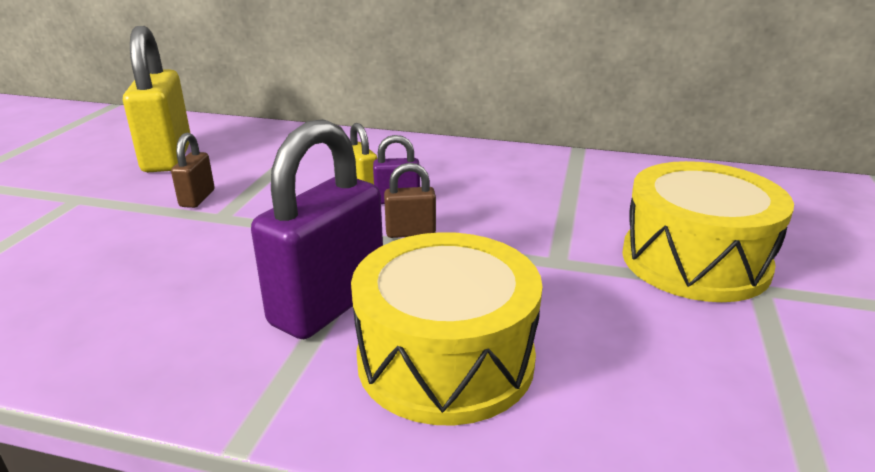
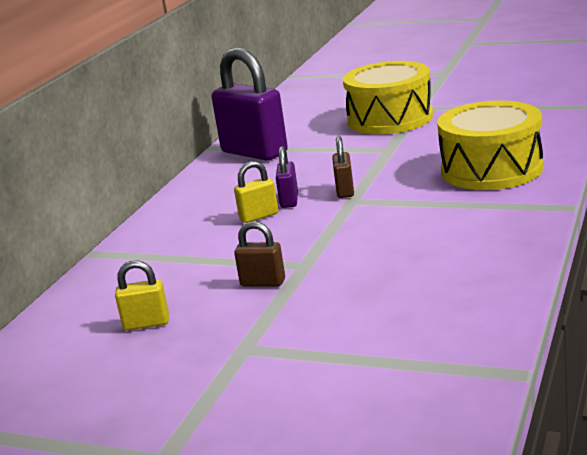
camera: 80 degrees left, 5 degrees down
(167, 157) = (146, 323): yellow padlock -> yellow padlock, size x0.47
(328, 304) = (439, 204): purple padlock -> purple padlock (254, 152)

